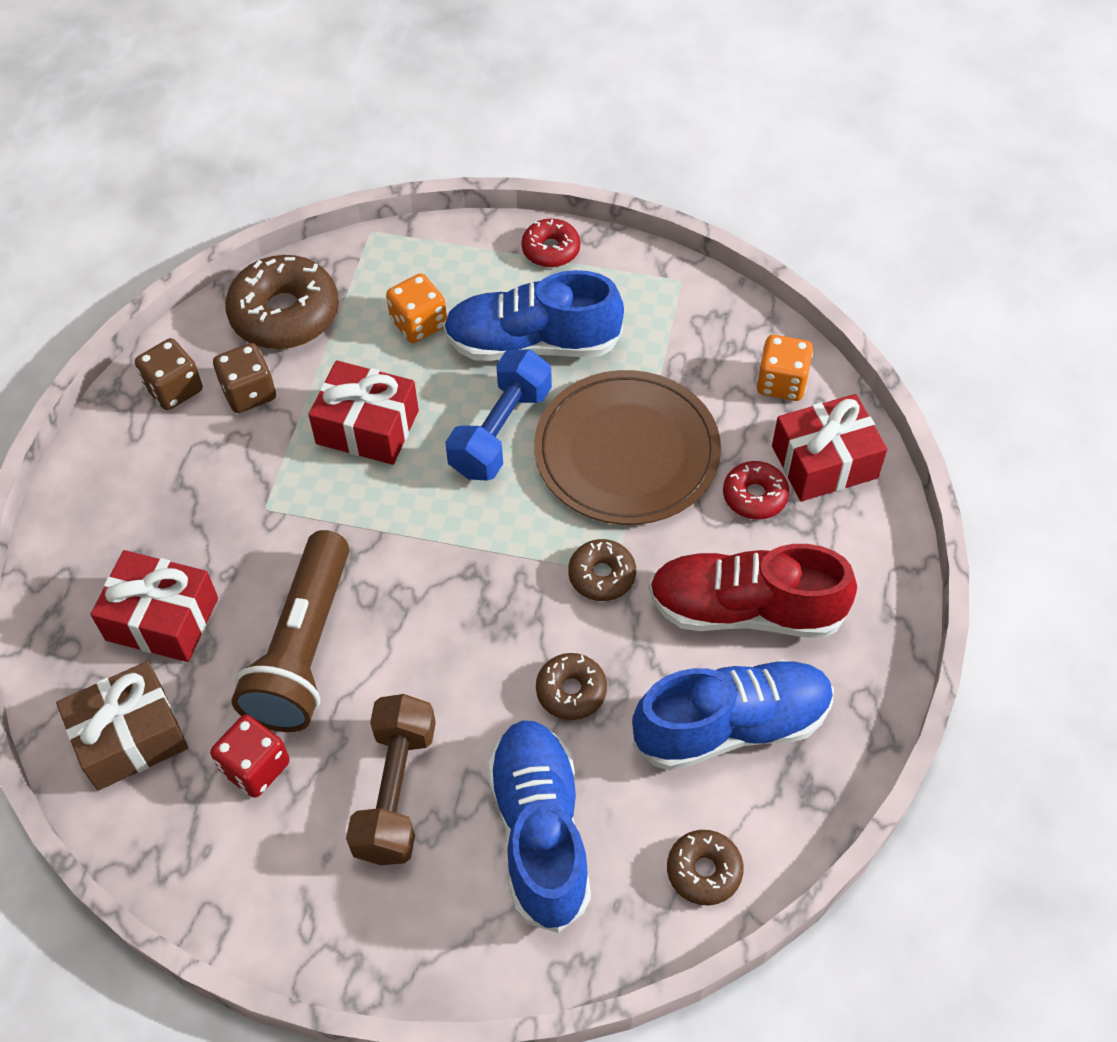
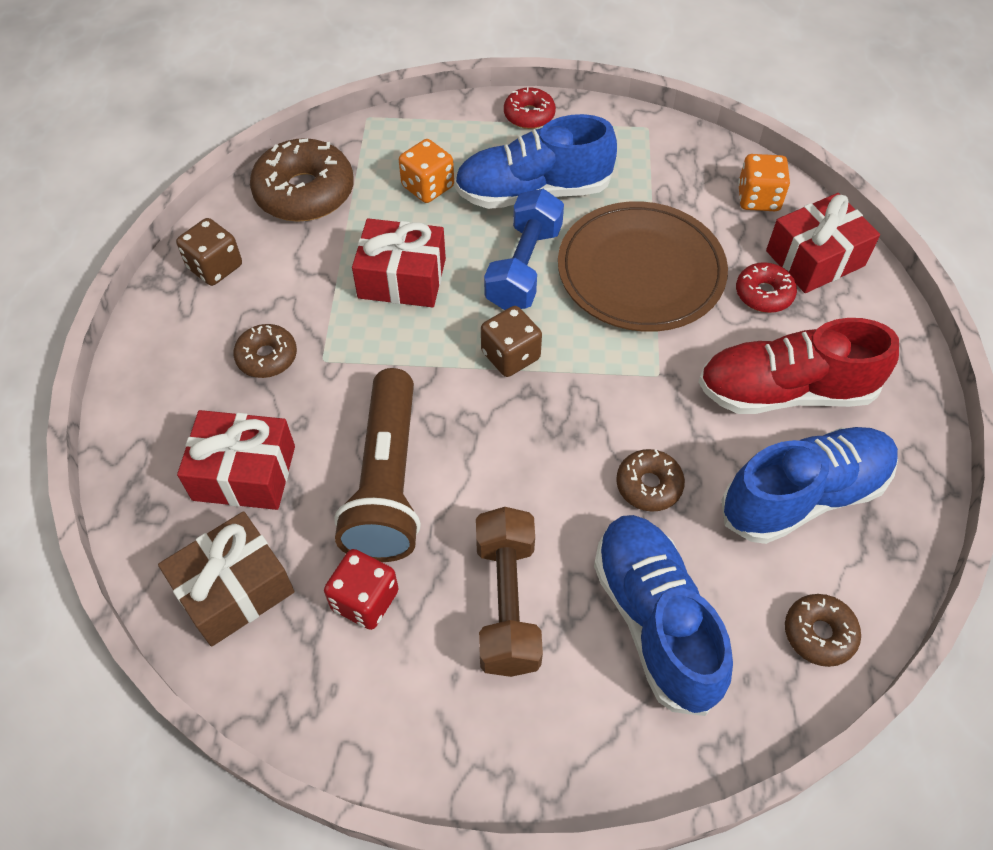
camera: 10 degrees left, 0 degrees up
(249, 393) = (286, 262): brown dice -> brown dice (510, 355)
(602, 575) = (648, 379): brown donut -> brown donut (267, 357)

